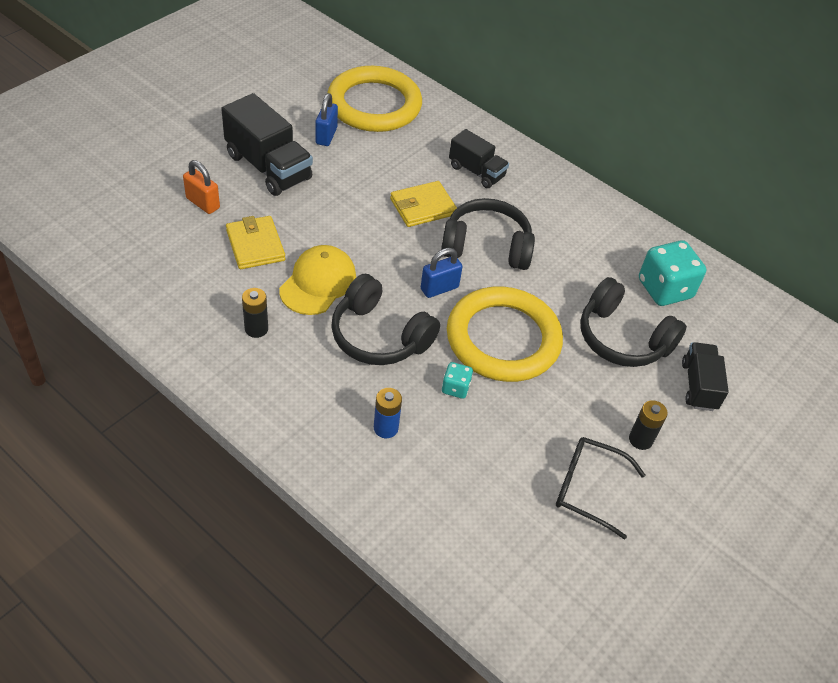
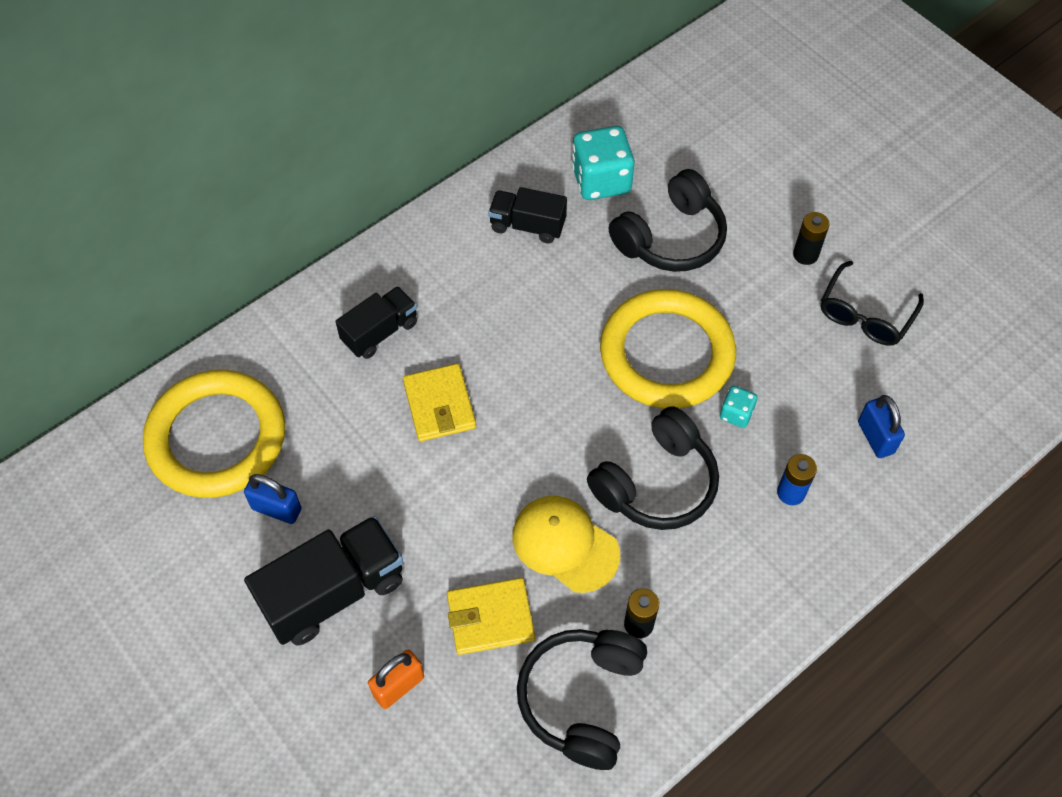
camera: 75 degrees left, 10 degrees up
(439, 288) = (584, 407): blue padlock -> blue padlock (875, 437)
(486, 246) = (518, 344): black headphones -> black headphones (582, 699)
(699, 386) = (738, 186): black truck -> black truck (527, 225)

